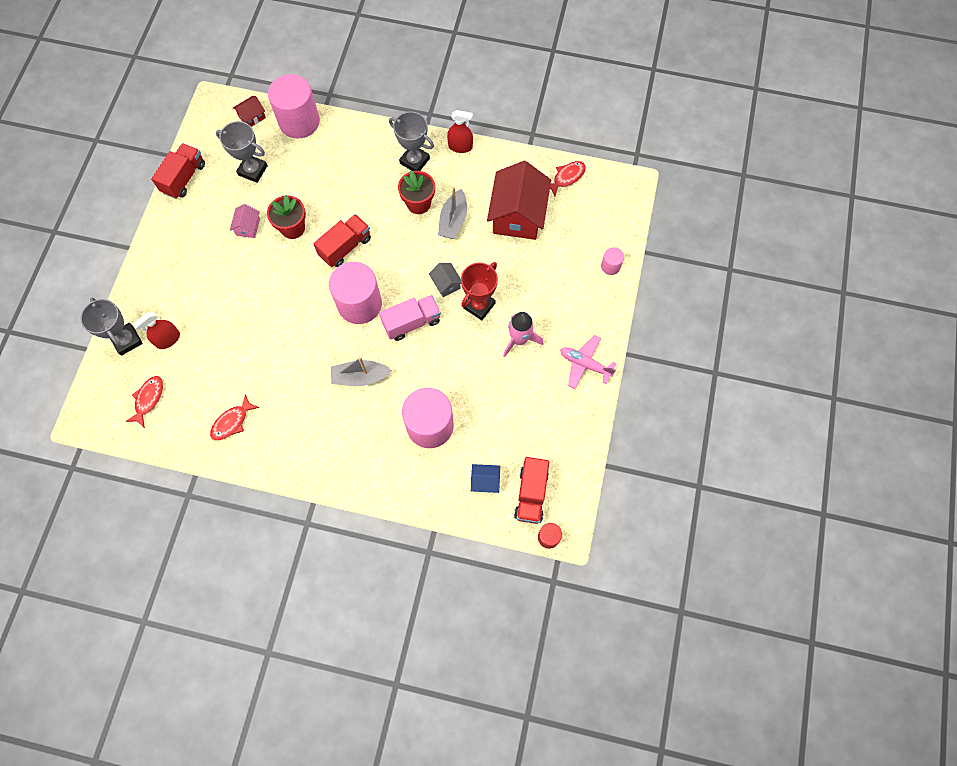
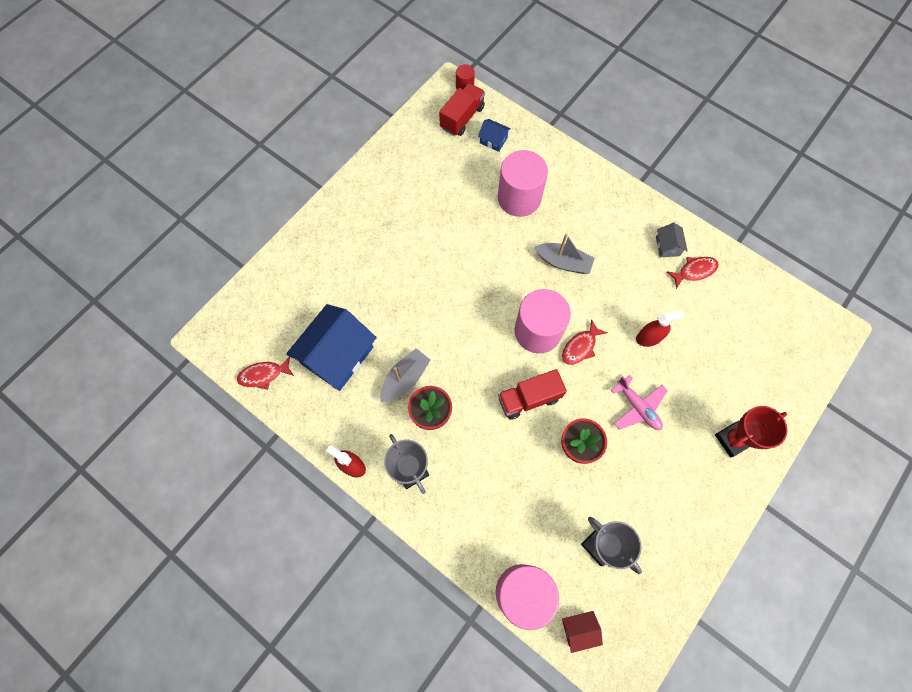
camera: 155 degrees left, 0 degrees up
(127, 340) = (784, 393): grey trophy -> none
(148, 399) = (770, 324): red fish -> red fish (580, 347)
(168, 339) = (741, 376): red spray bottle -> red spray bottle (648, 338)
(184, 178) = (685, 573): red truck -> none
(248, 227) = (626, 470): pink house -> none
(412, 322) = (495, 292): pink truck -> none
(446, 284) = (445, 315): grey house -> grey house (667, 246)
(479, 305) = (425, 281): red trophy -> red trophy (732, 439)
(517, 215) = (337, 355): red house -> blue house
(519, 339) = (405, 235): pink rocket -> none
(585, 364) = (361, 192): pink plane -> pink plane (637, 407)
(610, 266) = (283, 265): pink cylinder -> none

